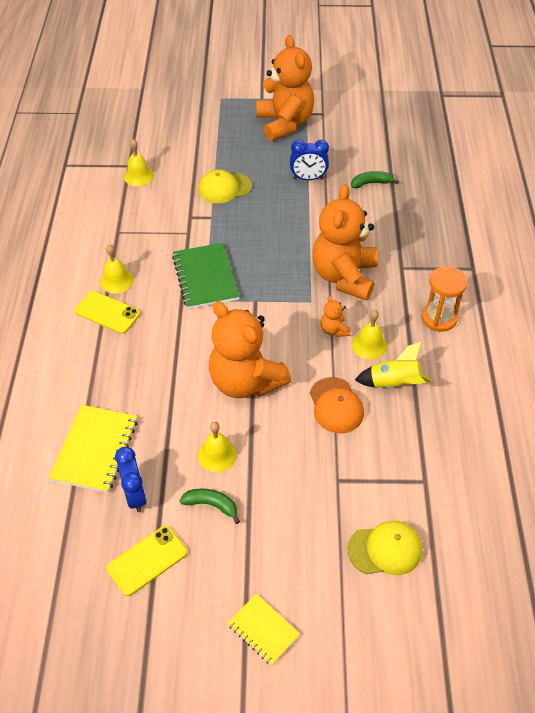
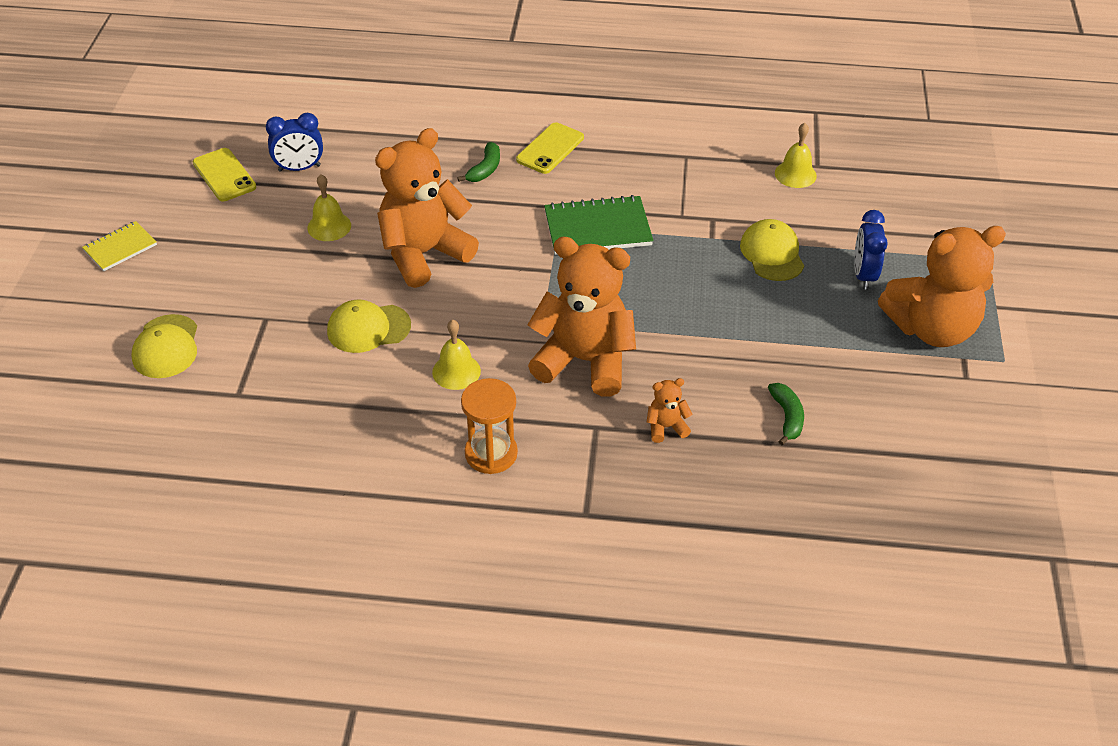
camera: 95 degrees right, 5 degrees down
(95, 450) = (362, 142): yellow notebook -> none
(116, 281) = (600, 155): yellow bell -> none
(211, 505) = (269, 219): green banana -> green banana (485, 169)
(308, 178) = (796, 343): blue clock -> blue clock (863, 275)
(334, 330) = (489, 340): orange teddy bear -> orange teddy bear (666, 427)
(336, 405) = (368, 328): orange cap -> yellow cap
(393, 384) = (387, 387): yellow rocket -> none

